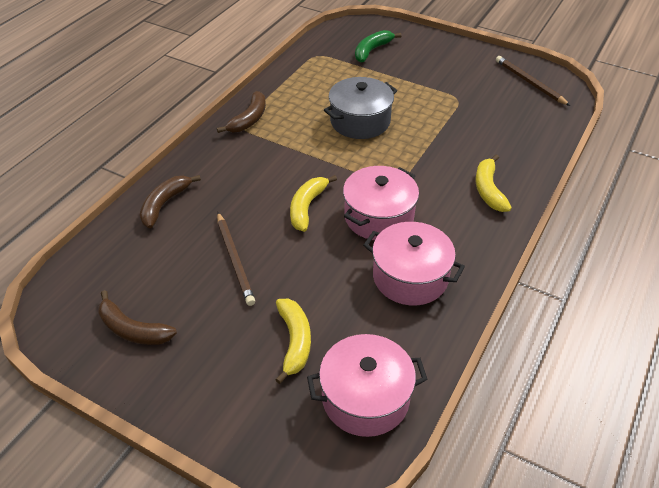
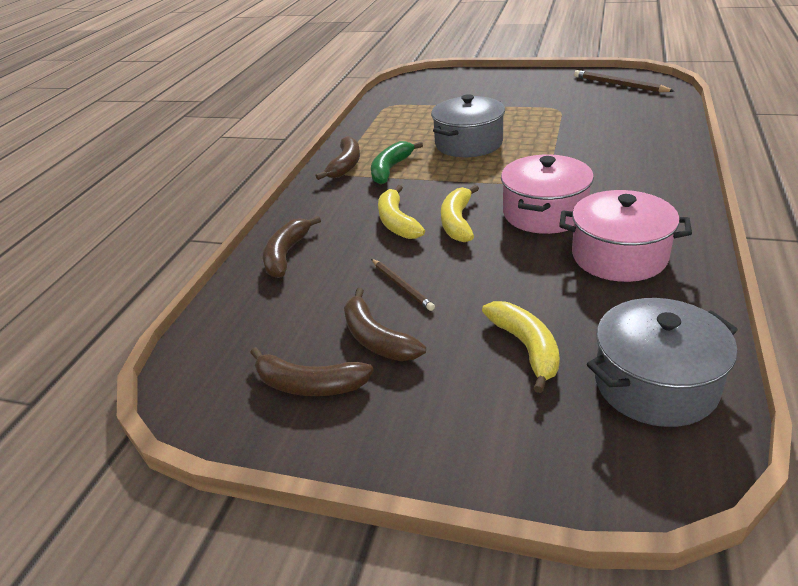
camera: 10 degrees left, 10 degrees down
(195, 303) = (376, 339): none -> brown banana
(235, 260) = (402, 286): brown pencil -> brown pencil, size x0.66
(365, 398) = (655, 384): pink pot -> grey pot
(371, 50) = (444, 92): green banana -> green banana (390, 169)
(488, 190) = (645, 168): yellow banana -> yellow banana (396, 222)

